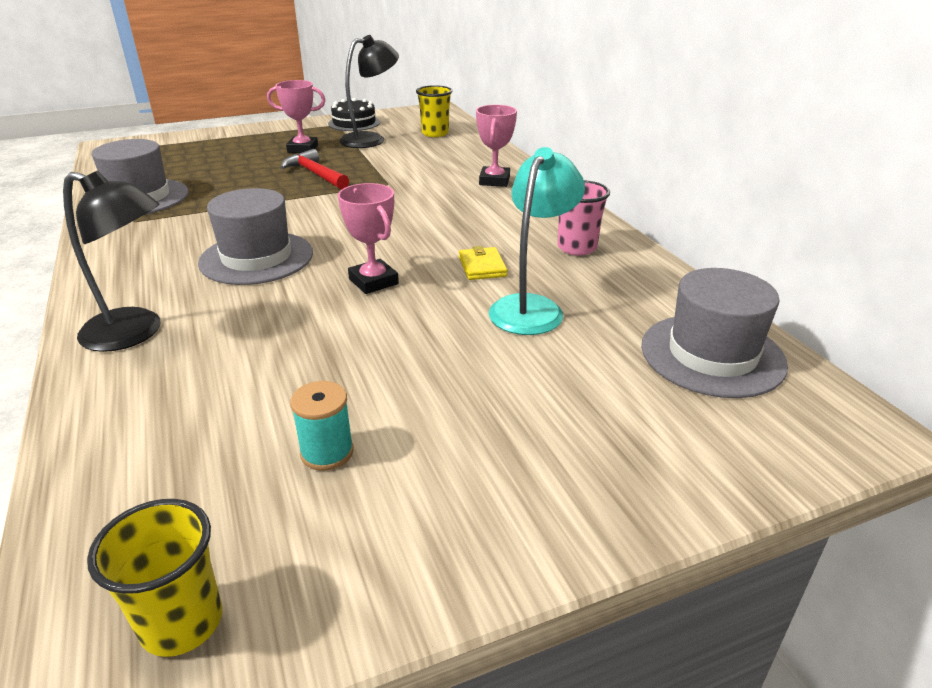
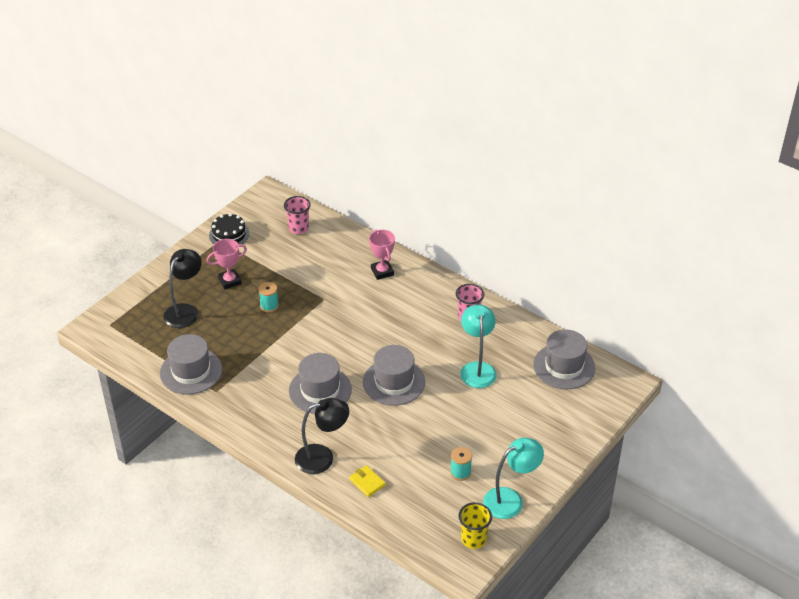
camera: 30 degrees left, 10 degrees up
(315, 174) = (269, 306): red hammer -> turquoise spool
(371, 139) = (263, 252): black lamp -> black lamp (185, 311)
(373, 281) = (394, 382): pink trophy -> grey hat
(374, 564) = (510, 499): none -> turquoise lamp
(435, 133) = (298, 228): yellow cup -> pink cup
(482, 266) = (435, 350): yellow wallet -> yellow wallet (367, 482)

